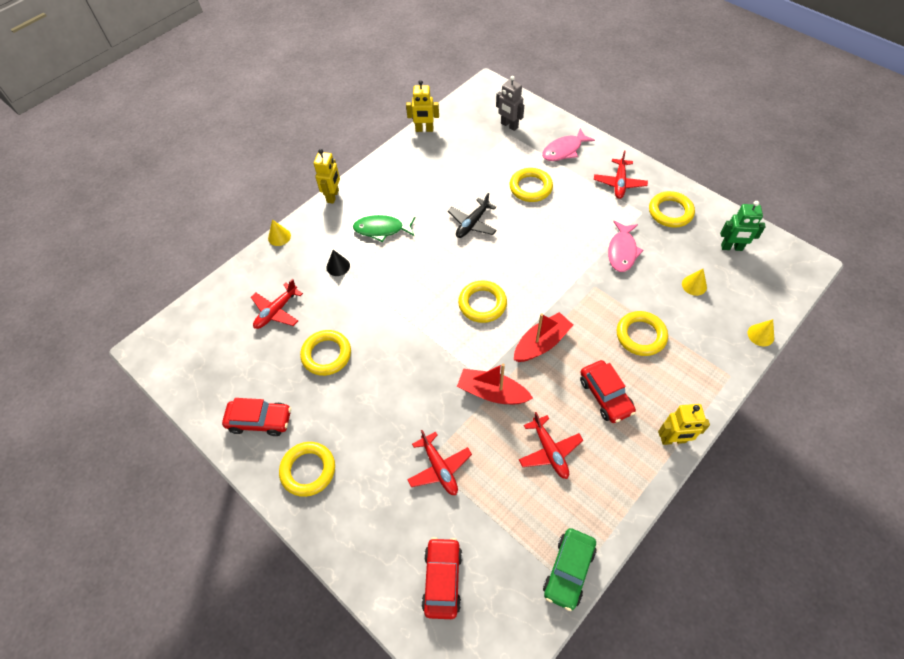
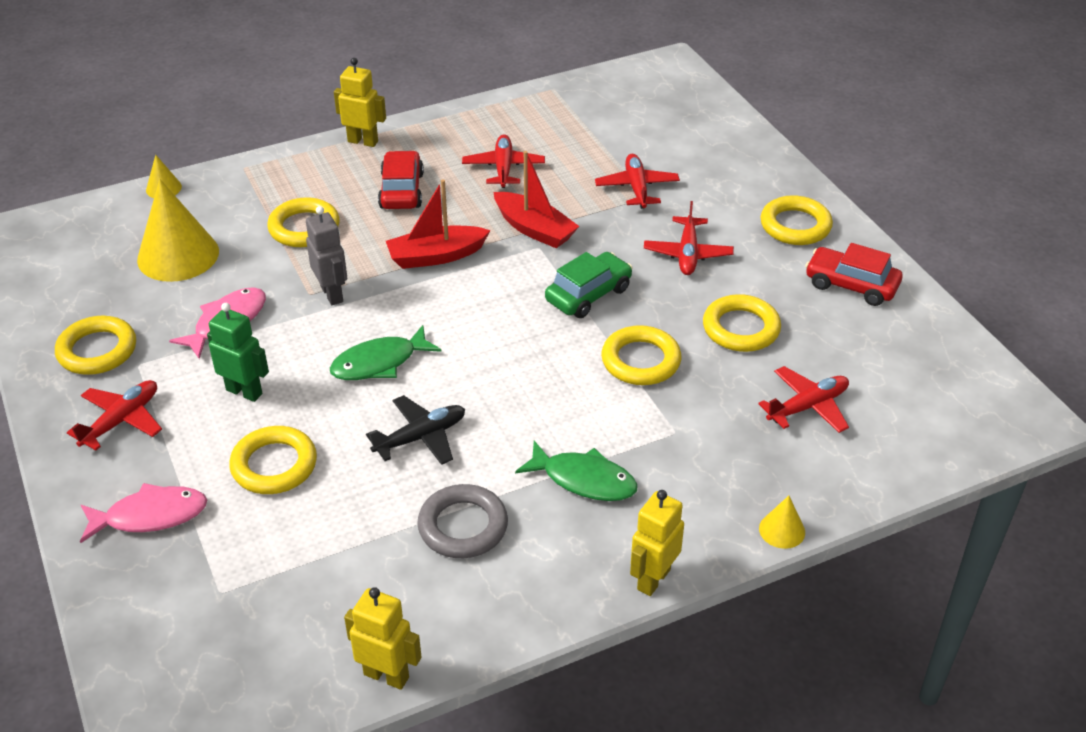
camera: 160 degrees left, 15 degrees down
(338, 266) = (686, 442): black cone -> none
(378, 409) = (687, 253): none -> red plane
(427, 190) = (463, 526): none -> grey ring
(442, 580) = (674, 120): red car -> none
(482, 304) = (483, 321): yellow ring -> yellow ring (640, 361)
(509, 125) = (203, 614): grey robot -> grey robot (332, 294)
(521, 256) = (379, 363): none -> green fish
(568, 570) = (547, 96): green car -> green car (588, 294)
(694, 285) = (178, 255): yellow cone -> yellow cone, size x2.16
(731, 247) = (74, 279): green robot -> green robot (244, 391)

